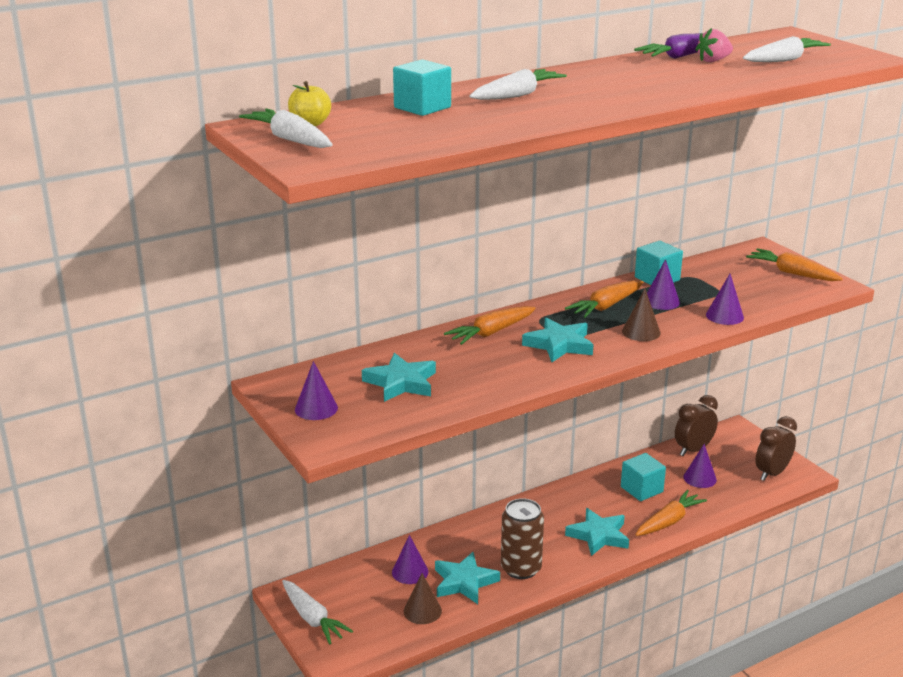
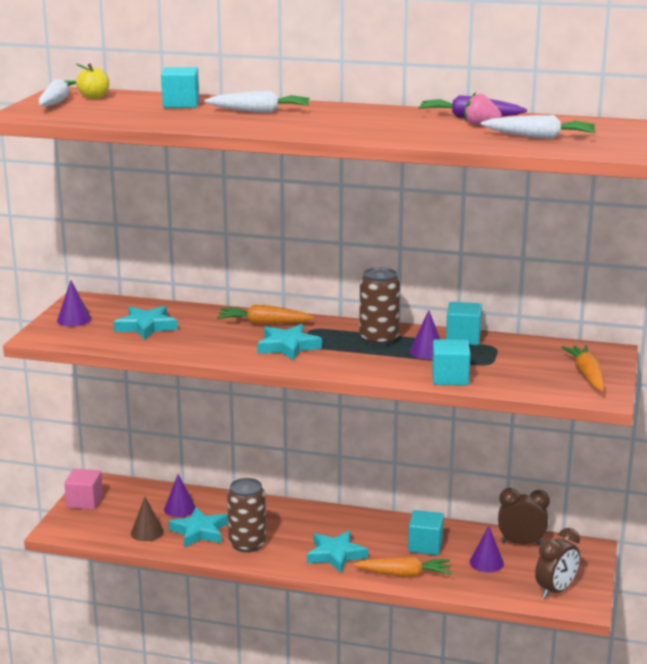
camera: 45 degrees right, 5 degrees down
(312, 618) = (84, 501): white carrot -> pink cube
(606, 306) = (378, 339): orange carrot -> brown can
(641, 332) = (361, 362): brown cone -> none
(724, 316) = (450, 378): purple cone -> turquoise cube
(772, 473) = (555, 590): brown clock -> brown clock turned 135 degrees clockwise

